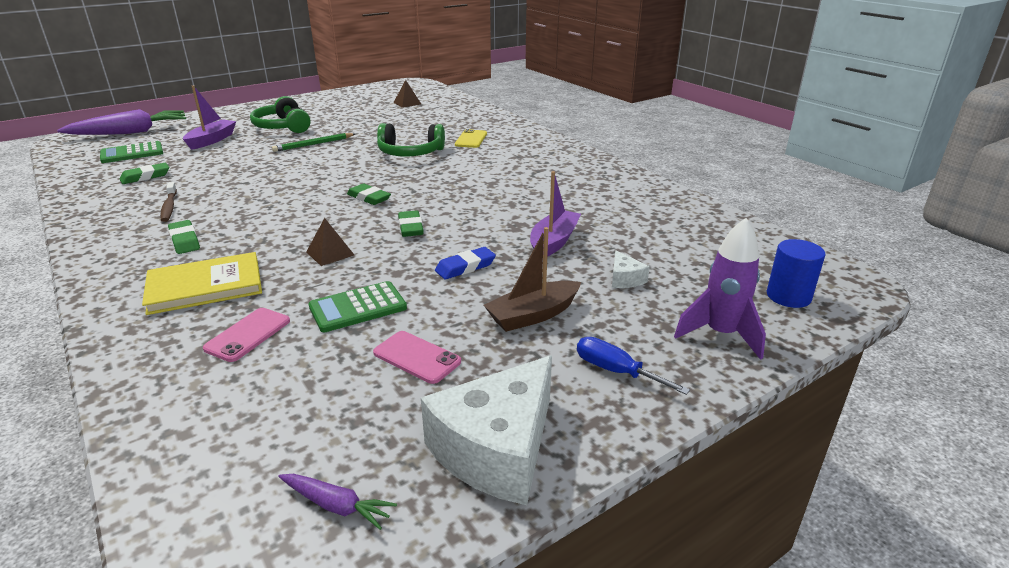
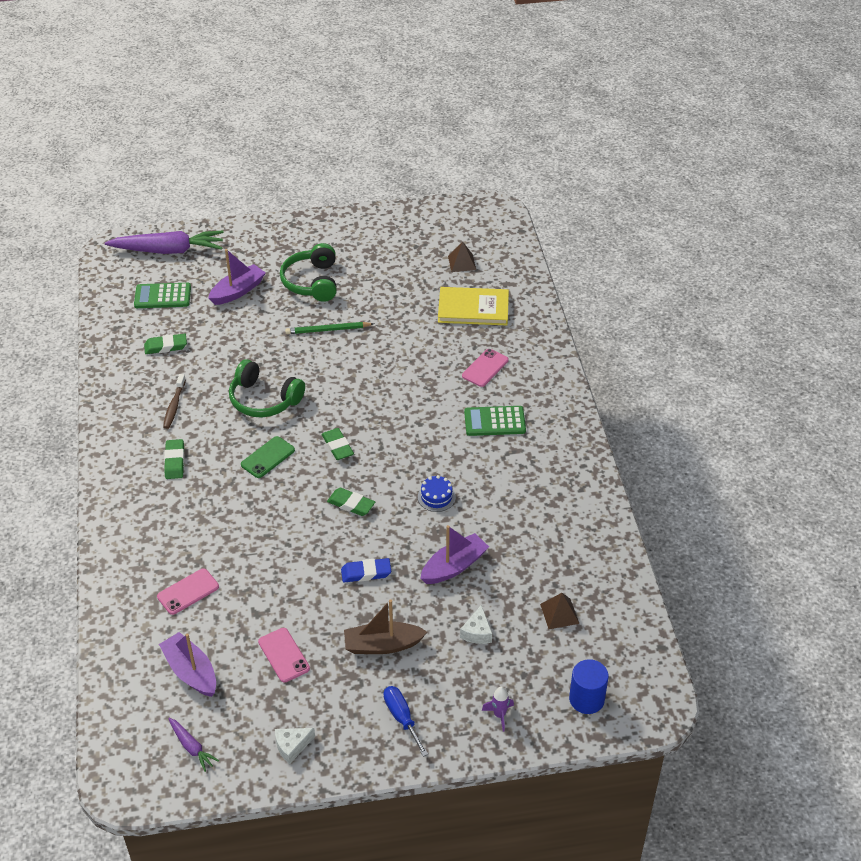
camera: 25 degrees right, 15 degrees up
(205, 286) = (175, 527): yellow book -> yellow book (473, 308)
(290, 412) = (191, 672): none -> purple boat
(297, 217) = (268, 457): none -> green phone
(330, 253) = (274, 518): brown pyramid -> brown pyramid (559, 613)
(358, 308) = (268, 591): green calculator -> green calculator (494, 421)
(410, 153) = (411, 377): green headphones -> green headphones (264, 400)
(410, 227) = (351, 504): green eraser -> green eraser turned 75 degrees counterclockwise
(471, 139) = (485, 368): yellow phone -> pink phone
(493, 206) = (436, 497): none -> blue cake
(497, 449) = (292, 746): white cheese -> white cheese, size x0.43
(720, 334) = (499, 715): purple rocket -> purple rocket, size x0.51

